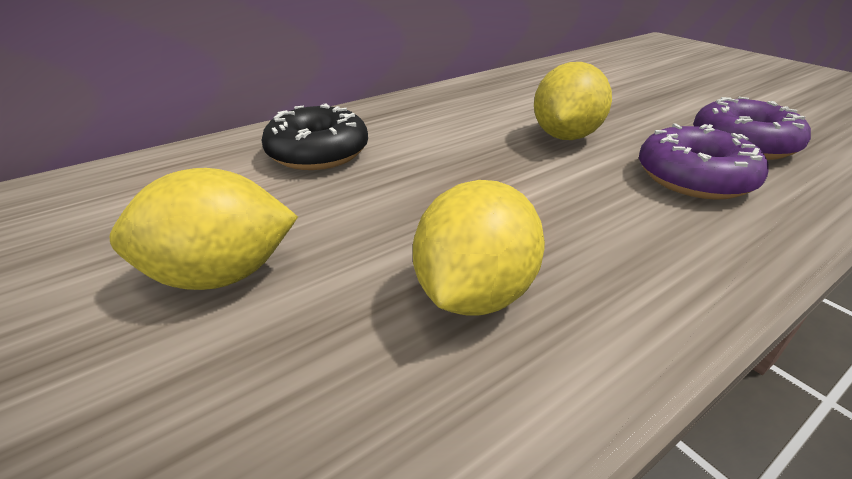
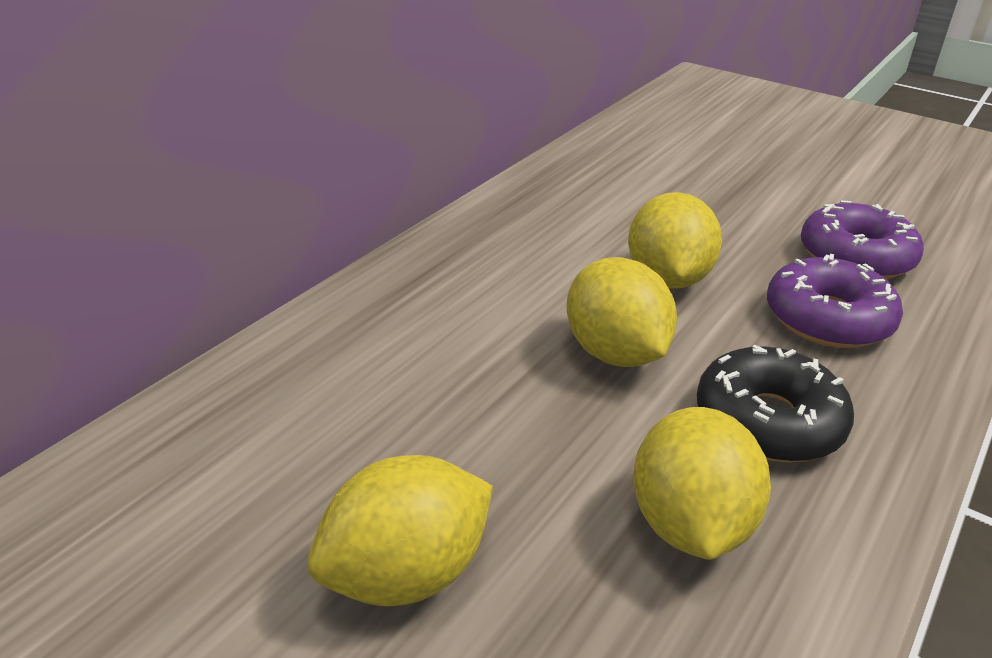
camera: 20 degrees left, 0 degrees up
(318, 153) = (383, 363): black donut -> black donut (768, 421)
(491, 172) = (615, 353): none -> yellow lemon

